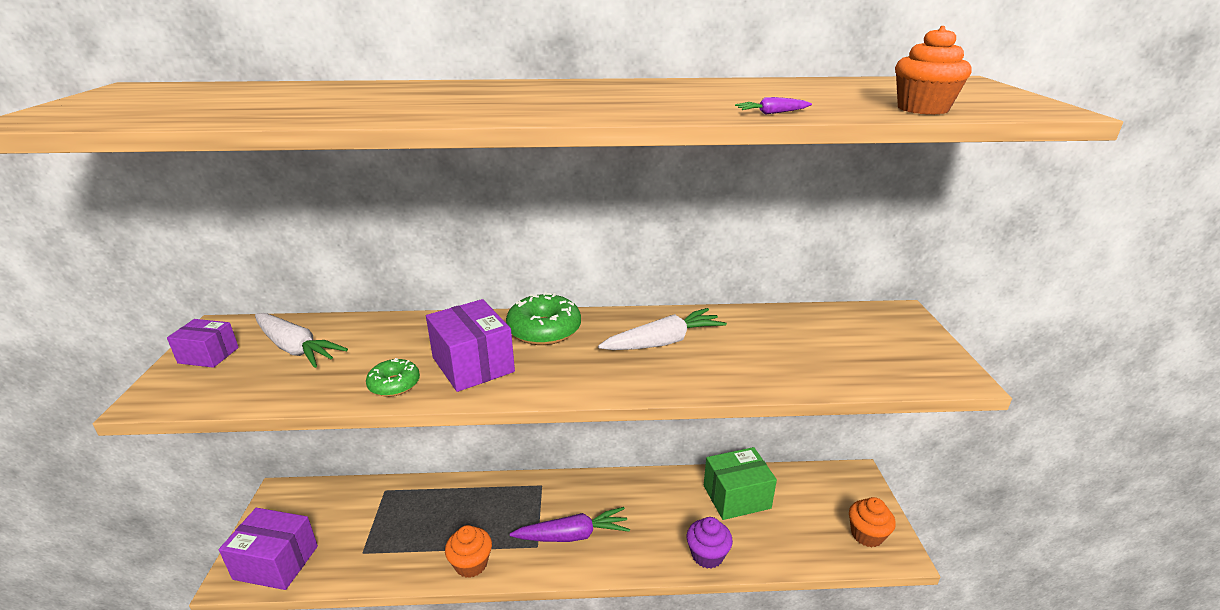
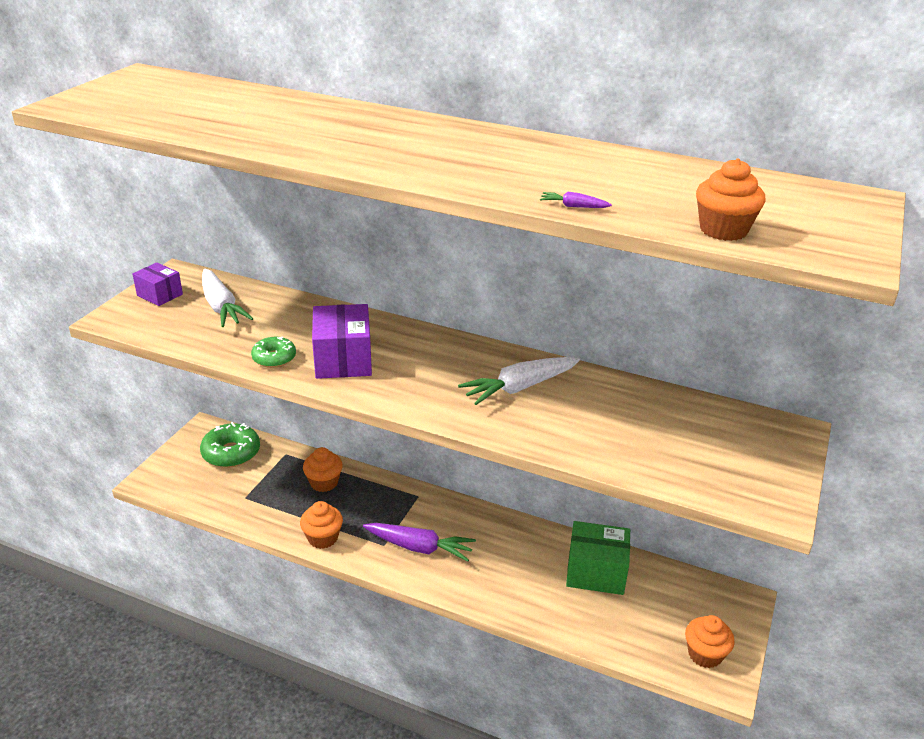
camera: 25 degrees right, 5 degrees up
(276, 562) = (181, 481): purple box -> none
(441, 505) = (324, 482): none -> orange cupcake
(544, 330) = (423, 346): green donut -> green donut (231, 453)
(664, 342) = (519, 388): white carrot -> white carrot turned 150 degrees clockwise
(707, 555) = (529, 609): purple cupcake -> none

